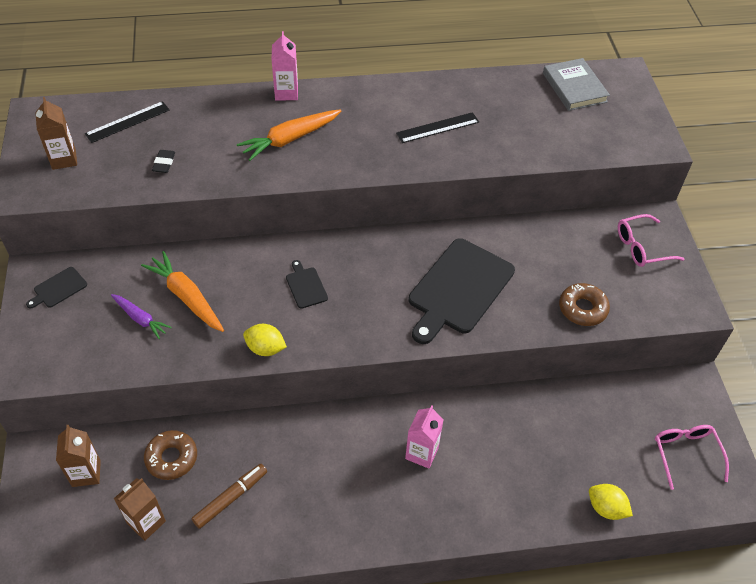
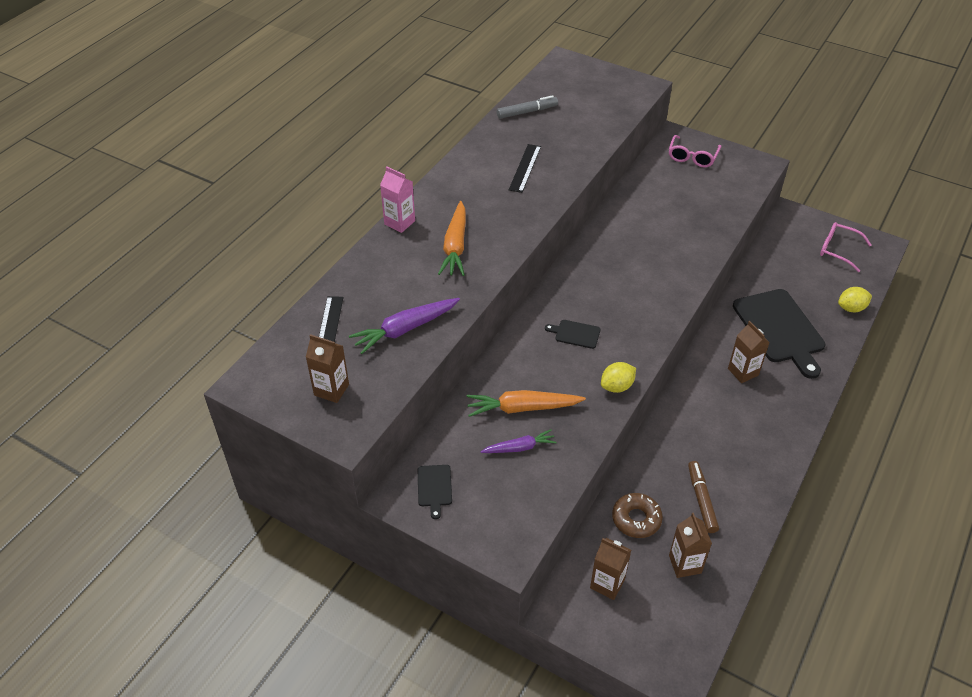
camera: 50 degrees left, 5 degrees down
(164, 163) = (405, 329): black eraser -> purple carrot
(422, 453) = (743, 372): pink carton -> brown carton
(459, 289) = (651, 257): black cutting board -> black cutting board (780, 329)
(518, 89) = (527, 112): none -> grey marker
(574, 87) = (553, 88): grey book -> none
(582, 309) = (720, 211): brown donut -> none

